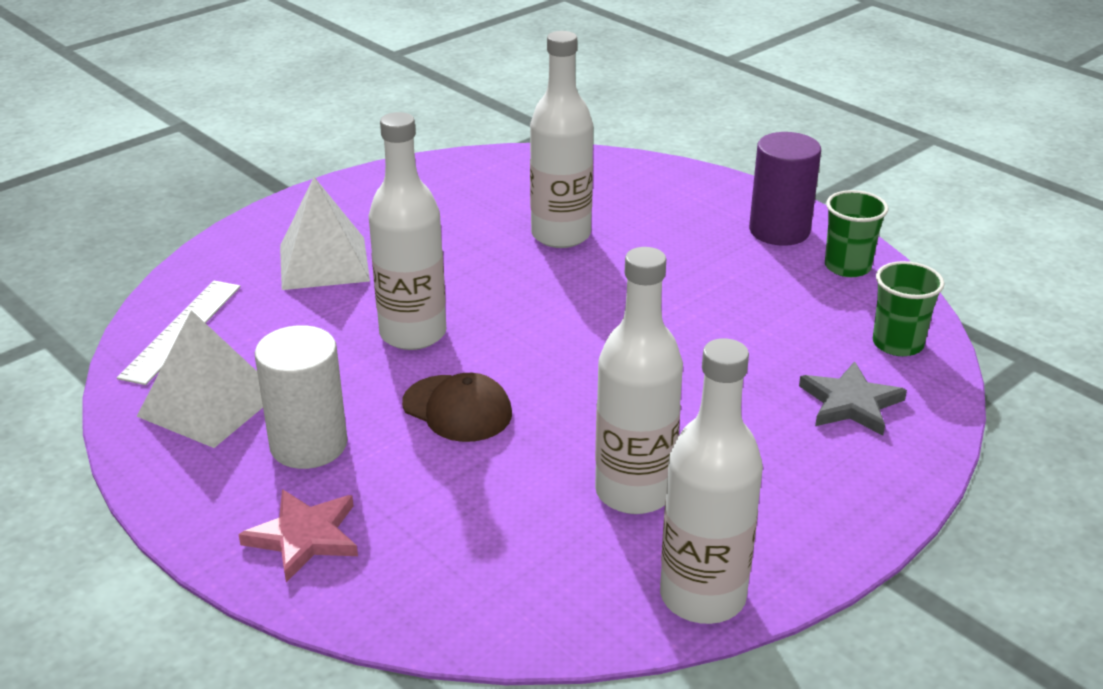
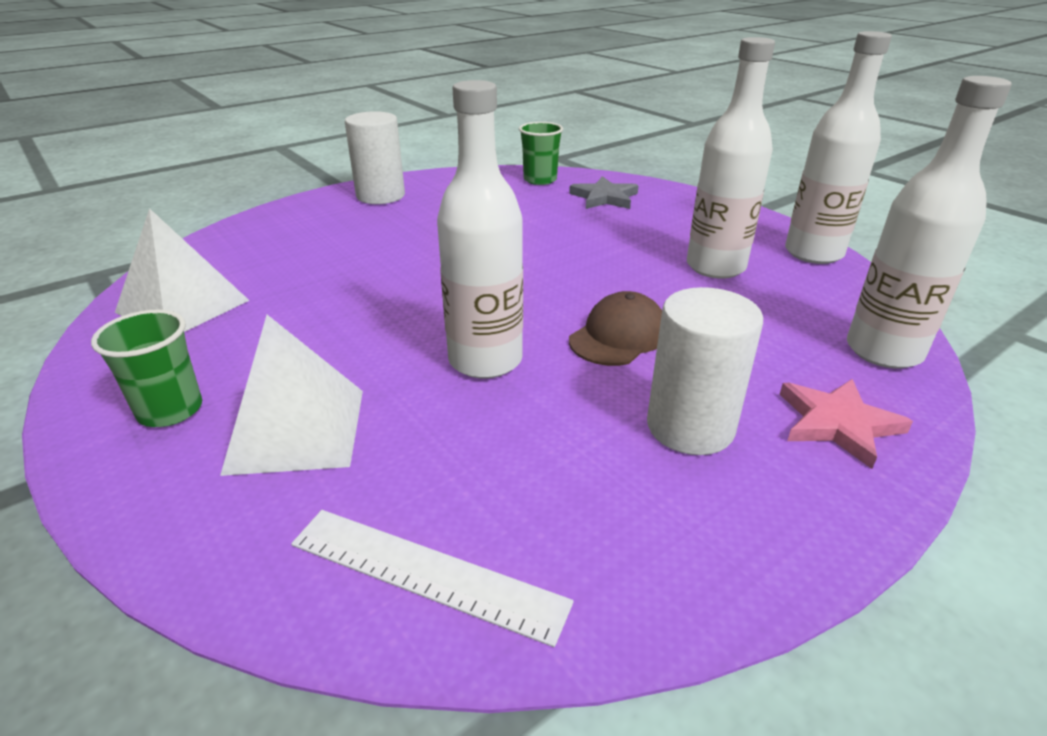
camera: 85 degrees left, 0 degrees up
(209, 404) = (619, 520): white pyramid -> white pyramid (183, 306)
(561, 235) = (330, 276): white bottle -> white bottle (883, 351)
(779, 231) = (380, 196): purple cylinder -> white cylinder
(847, 267) = (442, 182): green cup -> green cup (170, 410)

